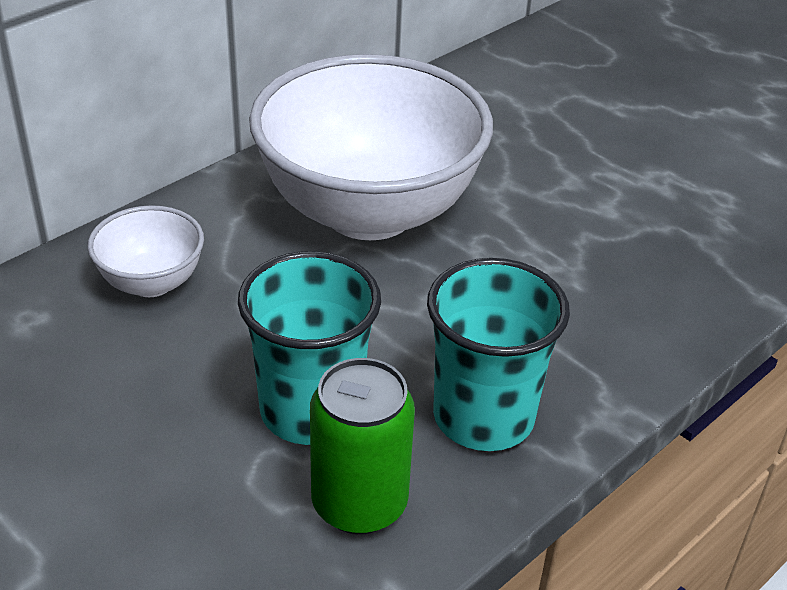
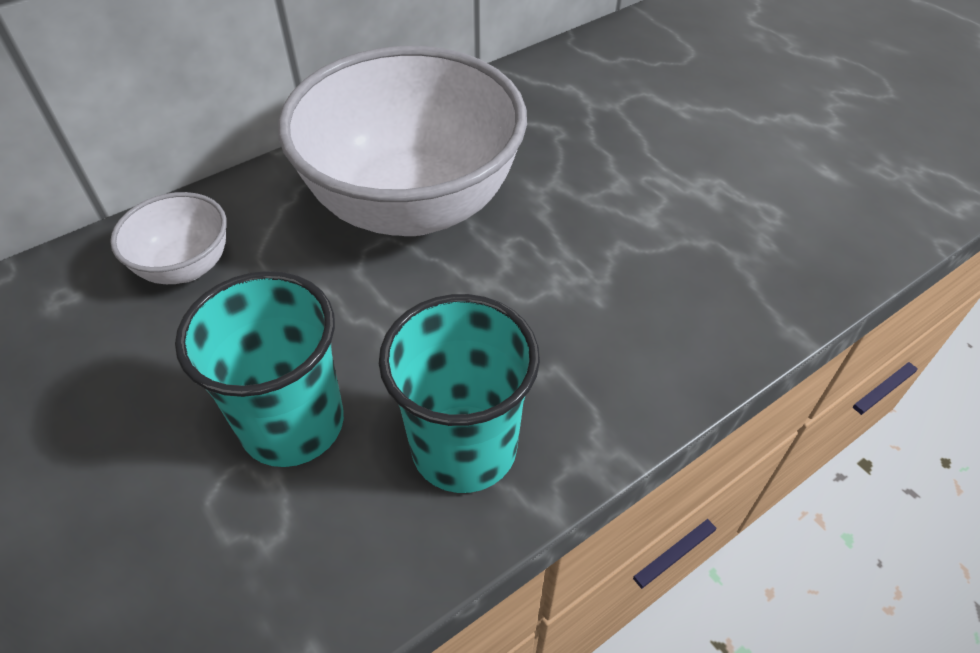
camera: 10 degrees right, 10 degrees up
(359, 503) = (309, 541): green can -> none

